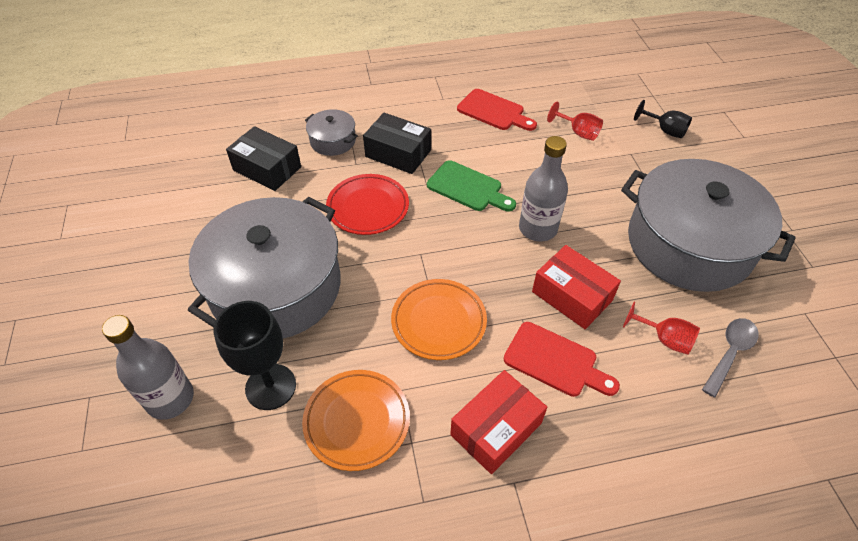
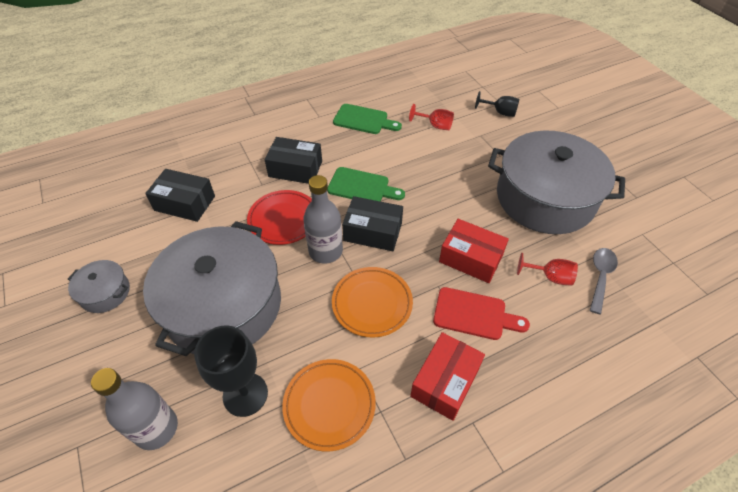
camera: 15 degrees left, 0 degrees up
(333, 141) = (236, 168): grey pot -> grey pot (105, 293)
(464, 241) = (373, 232): none -> black box
(493, 111) = (363, 120): red cutting board -> green cutting board
(537, 228) = (427, 209): grey bottle -> grey bottle (325, 251)

